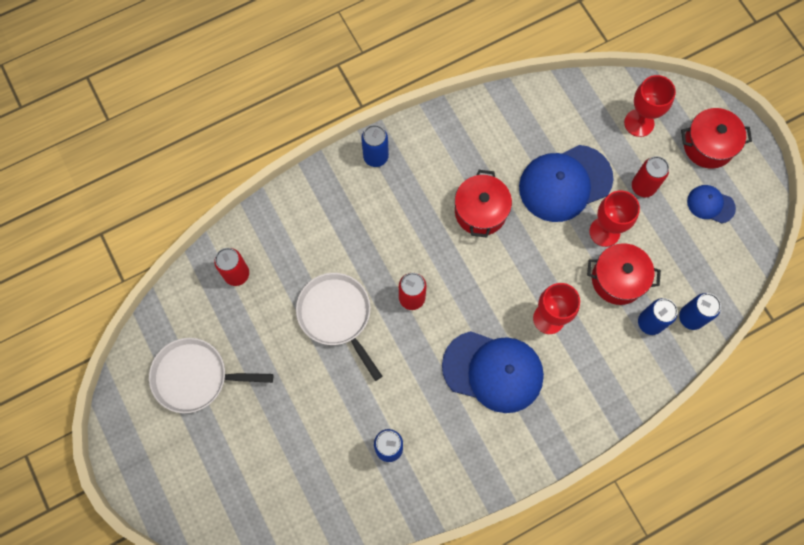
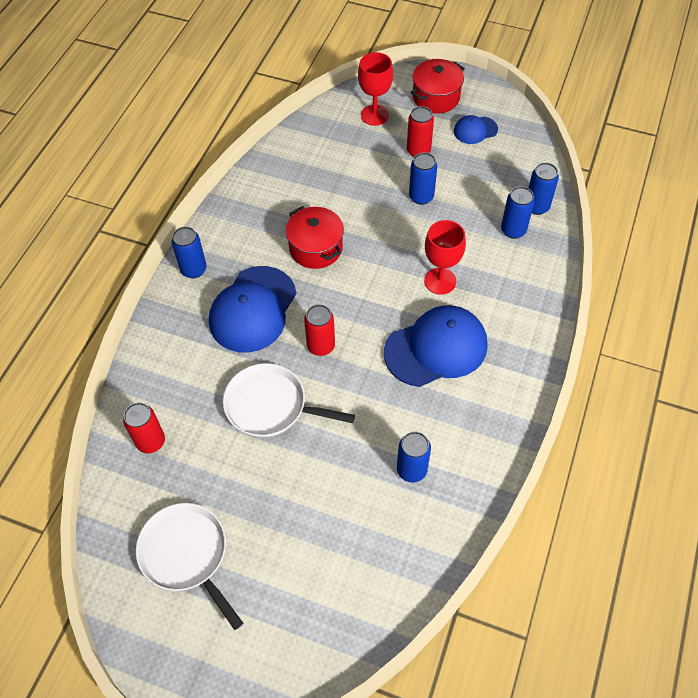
camera: 40 degrees left, 15 degrees down
(194, 377) = (186, 554): white pan -> white pan turned 90 degrees clockwise
(565, 183) = (360, 186): blue cap -> blue cap (253, 309)
(604, 232) = (421, 197): red goblet -> blue can
(617, 279) = (462, 219): red pot -> none

